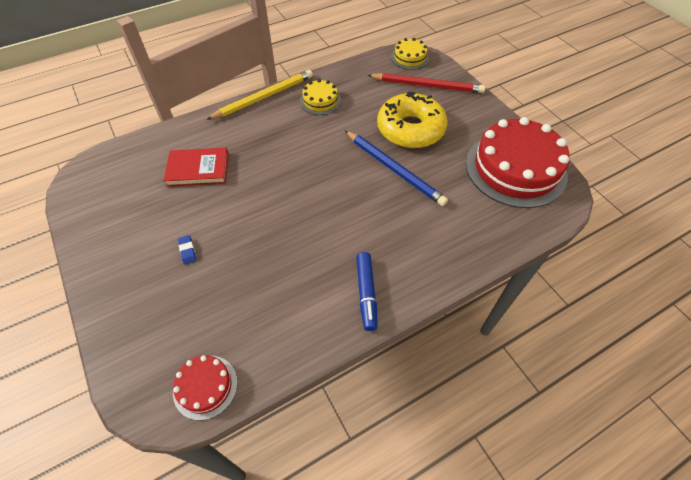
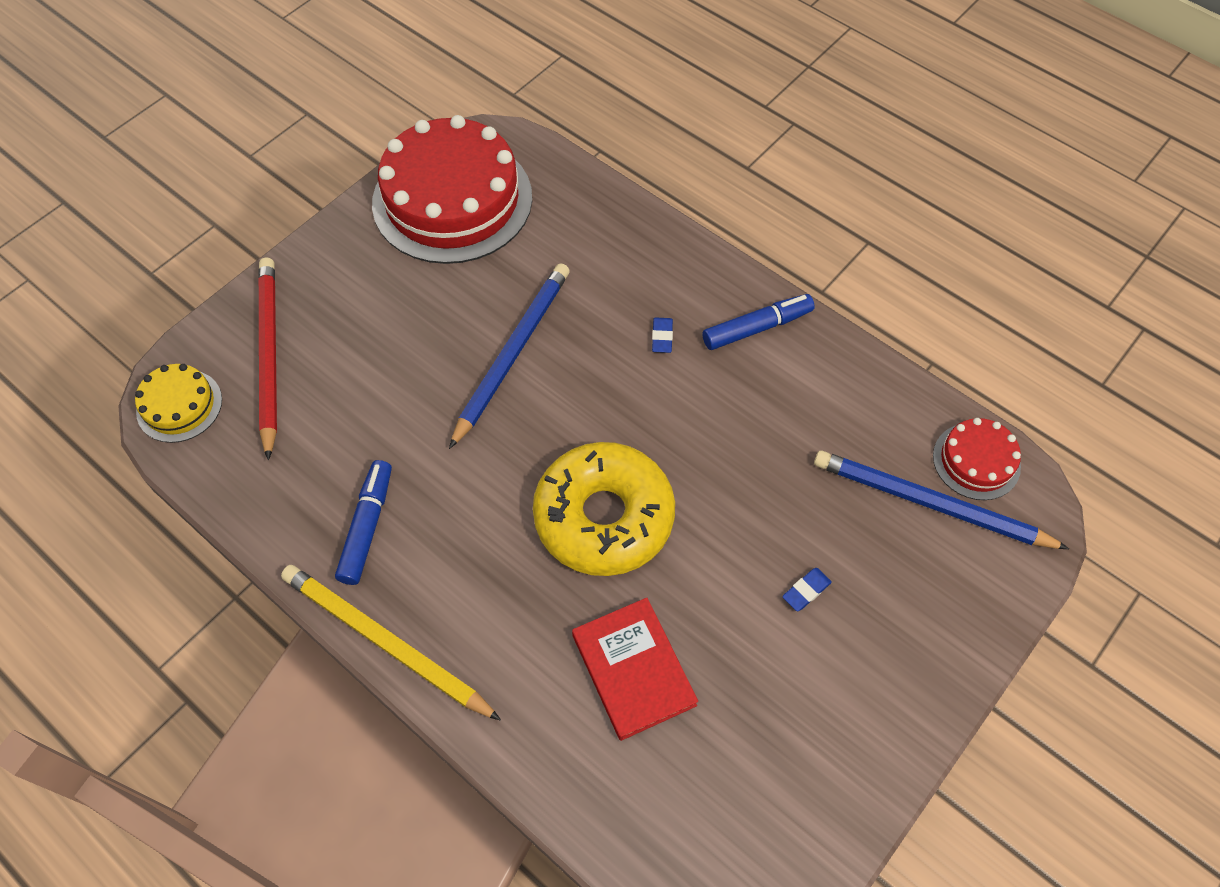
camera: 110 degrees left, 5 degrees up
(195, 340) = (930, 504): none -> blue pencil
(320, 101) = (367, 527): yellow cake -> blue marker
(379, 239) = (662, 337): none -> blue eraser
(410, 129) = (404, 353): yellow donut -> yellow donut (604, 517)

